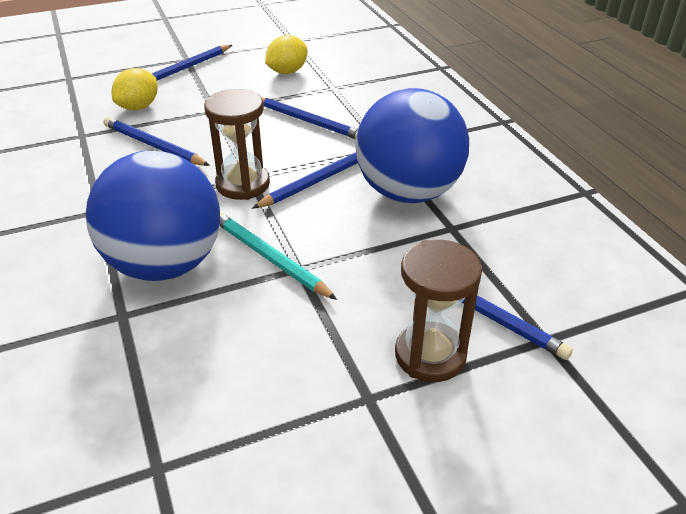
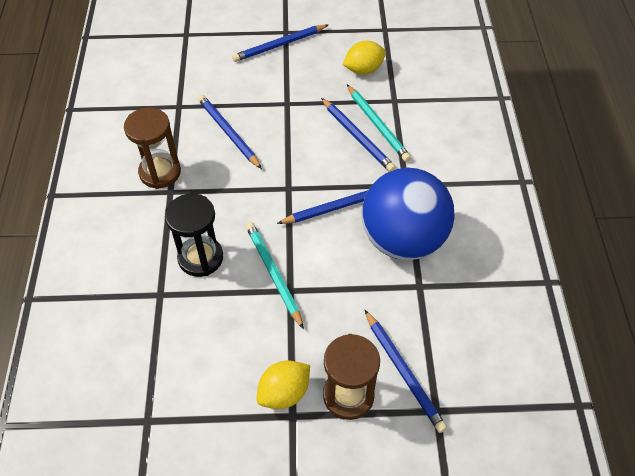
camera: 20 degrees right, 15 degrees up
(138, 107) = (230, 84): yellow lemon -> yellow lemon (284, 393)
(165, 264) = (200, 258): blue ball -> black hourglass
(243, 184) = (280, 194): brown hourglass -> brown hourglass (160, 172)
(325, 108) = (377, 125): none -> turquoise pencil

